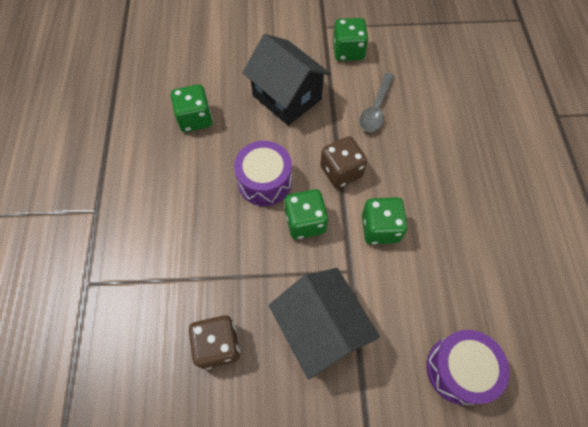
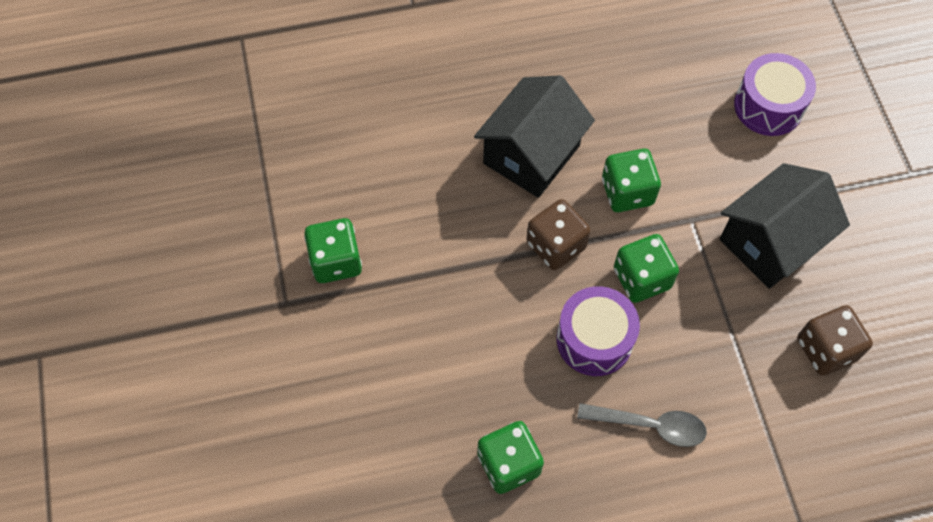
camera: 100 degrees left, 0 degrees up
(287, 97) = (442, 336): black house -> black house (531, 154)
(376, 108) = (441, 212): grey spoon -> grey spoon (649, 425)

